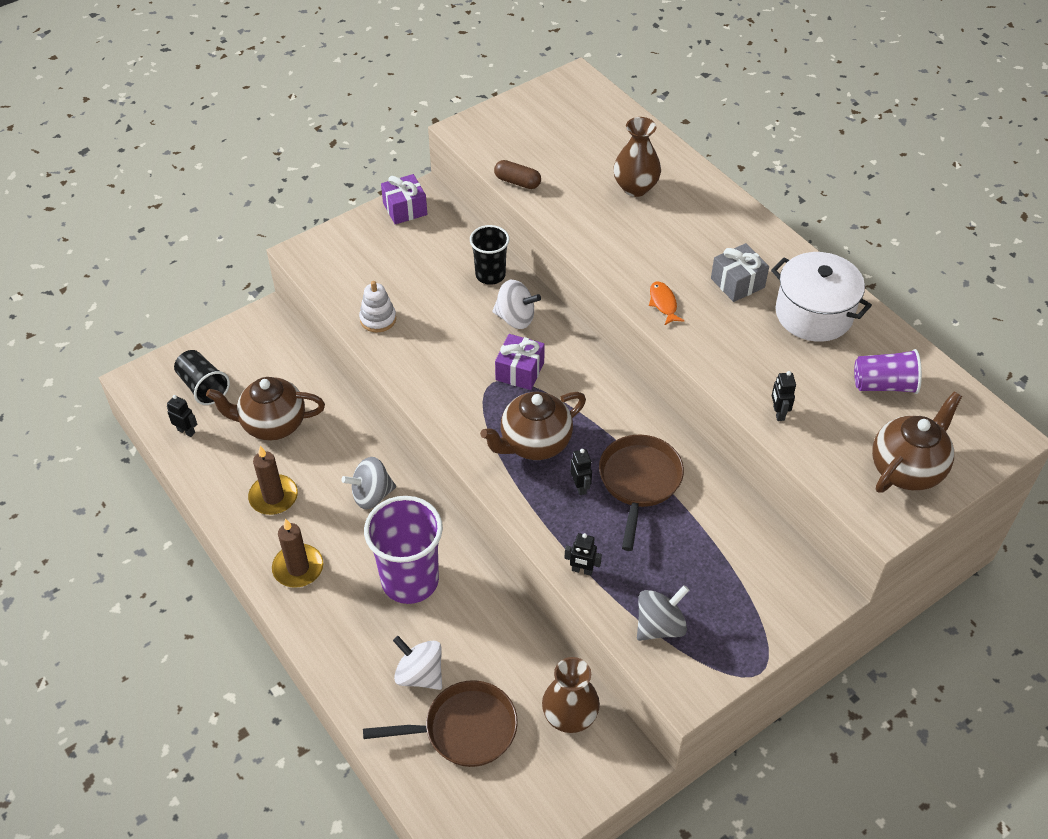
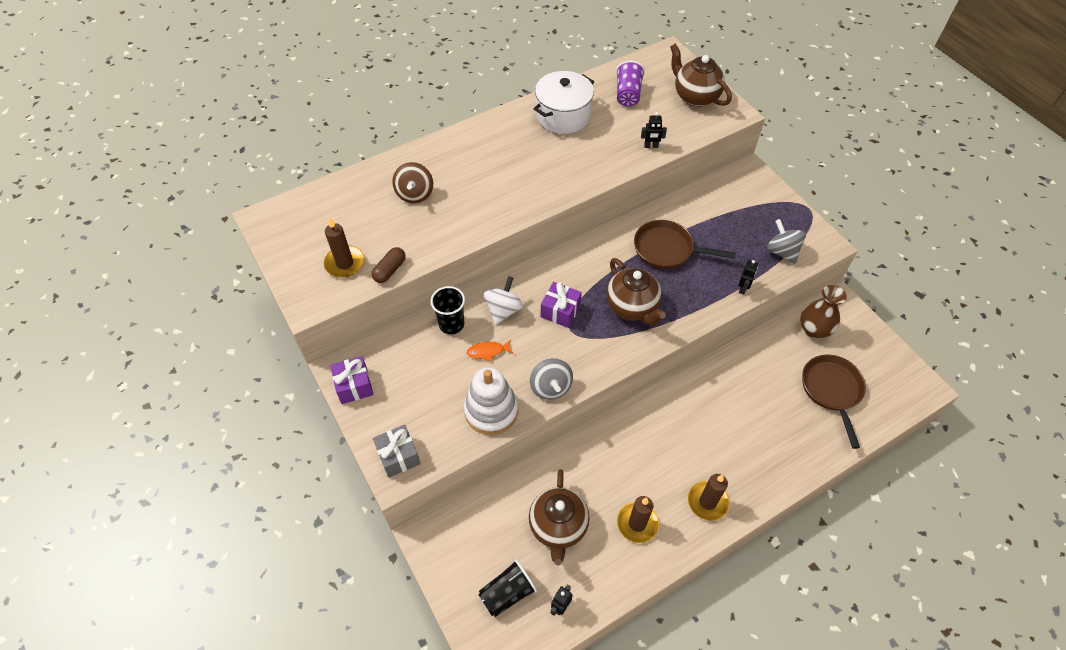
camera: 85 degrees left, 5 degrees up
(371, 495) = (636, 446): grey spinning top -> grey spinning top (550, 387)
(378, 319) = (491, 411): white stacking toy -> white stacking toy, size x1.66
(410, 580) = (715, 420): purple cup -> none
(420, 674) = (793, 416): white spinning top -> none
(522, 147) = (344, 263): none -> brown candle
(580, 487) = (672, 283): black robot -> none
(635, 187) = (415, 194): brown vase -> brown spinning top
(663, 303) = (545, 192): orange fish -> orange fish (488, 351)
(737, 283) = (529, 149): grey gift -> grey gift (398, 456)

